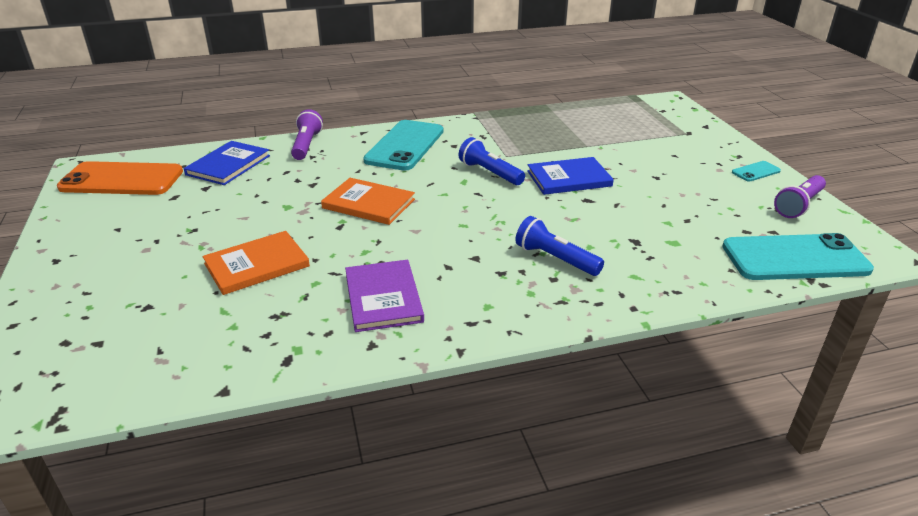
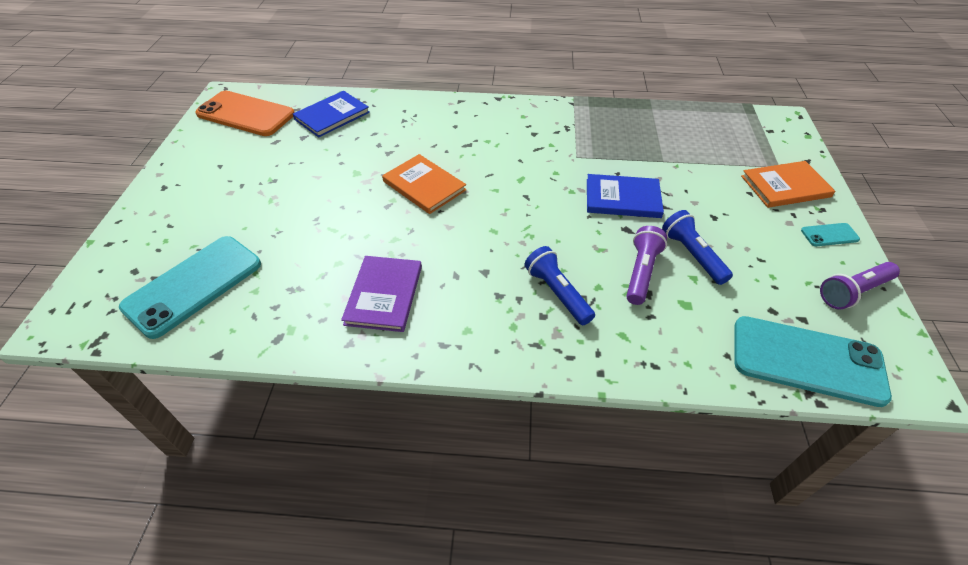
camera: 20 degrees right, 15 degrees up
(257, 265) = (302, 231): orange book -> orange book (785, 186)
(306, 145) = (405, 106): purple flashlight -> purple flashlight (641, 272)
(405, 146) = (489, 124): turquoise phone -> turquoise phone (193, 285)
(490, 173) = (550, 174): blue flashlight -> blue flashlight (692, 255)

